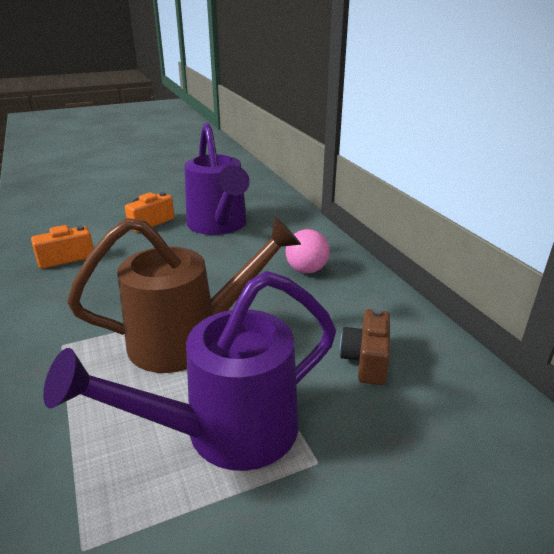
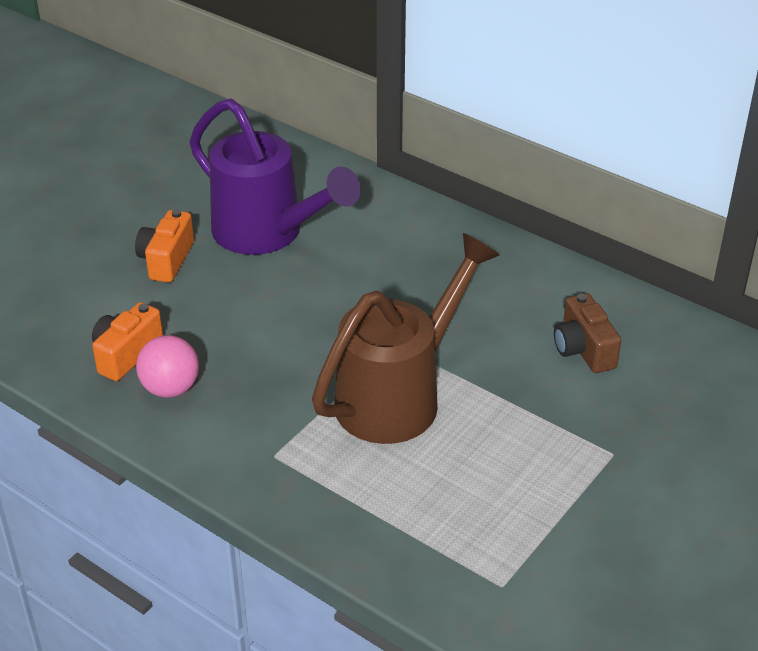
camera: 30 degrees left, 10 degrees up
(225, 432) = (521, 463): purple watering can -> none
(306, 270) = (438, 264): pink ball -> pink ball (170, 388)

